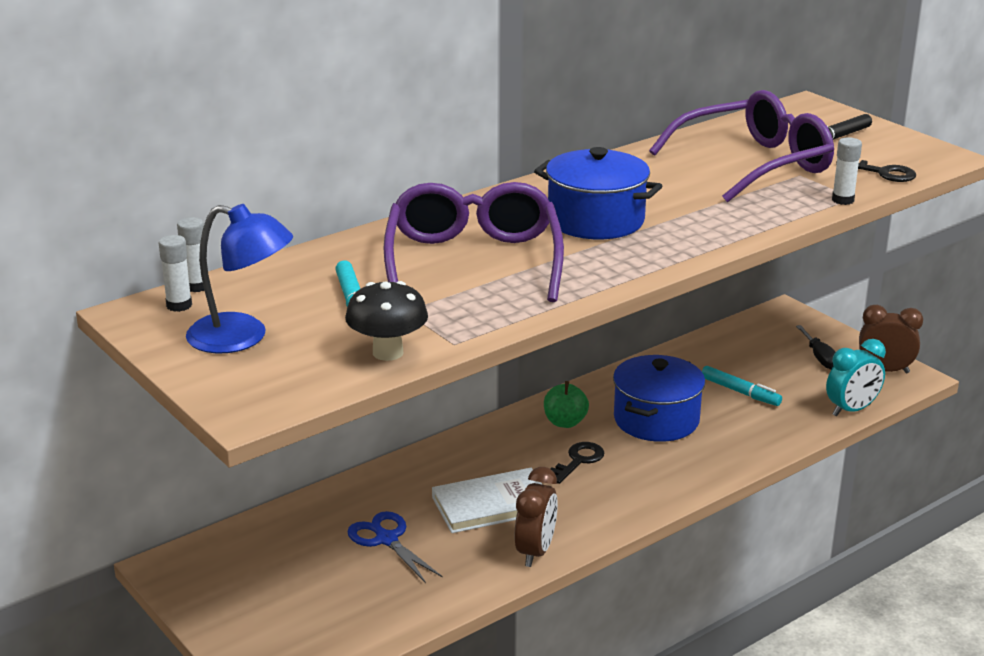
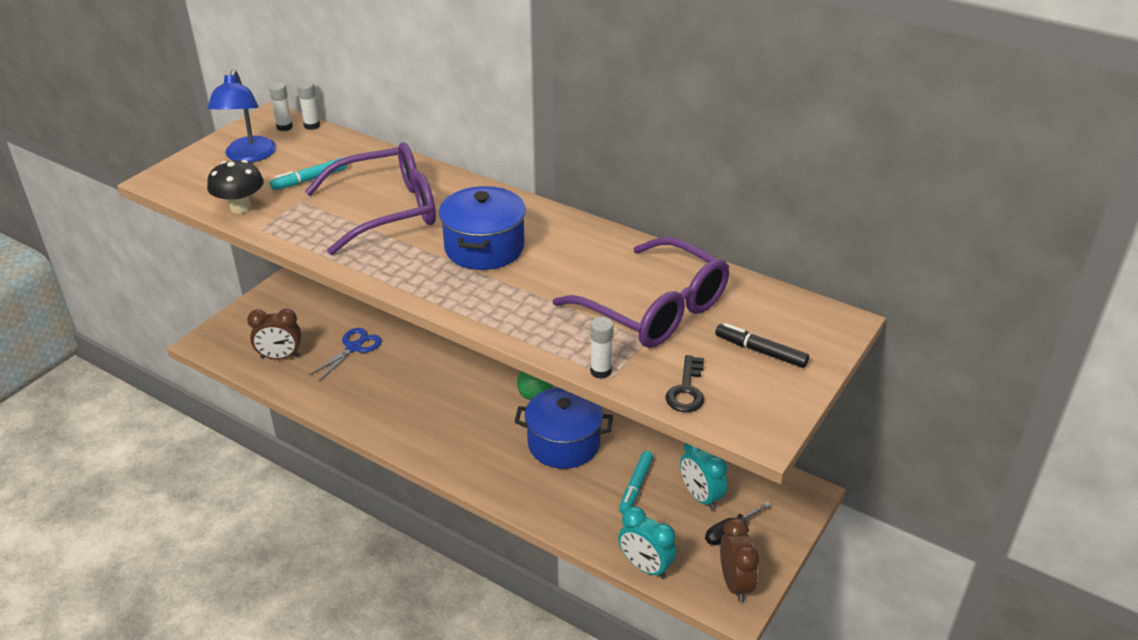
camera: 70 degrees right, 10 degrees up
(492, 504) = (410, 384): white book -> none
(535, 552) = (361, 417): brown clock -> brown clock (280, 357)
(578, 461) = (484, 413): black key -> none
(768, 362) = (700, 497): none -> turquoise clock

